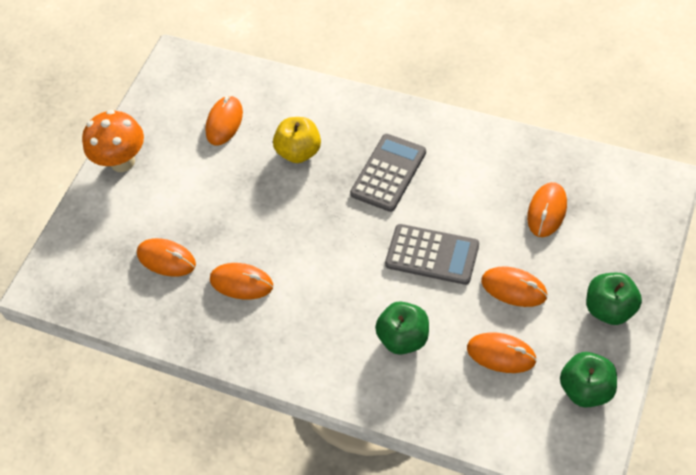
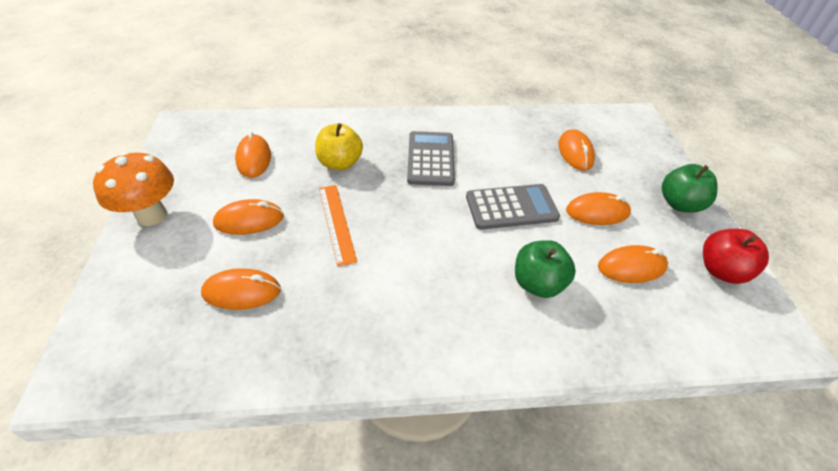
camera: 35 degrees left, 10 degrees down
(241, 283) = (342, 288): orange mouse -> orange mouse (249, 220)
(265, 218) = (336, 223): none -> orange ruler
(586, 389) = (721, 270): green apple -> red apple

